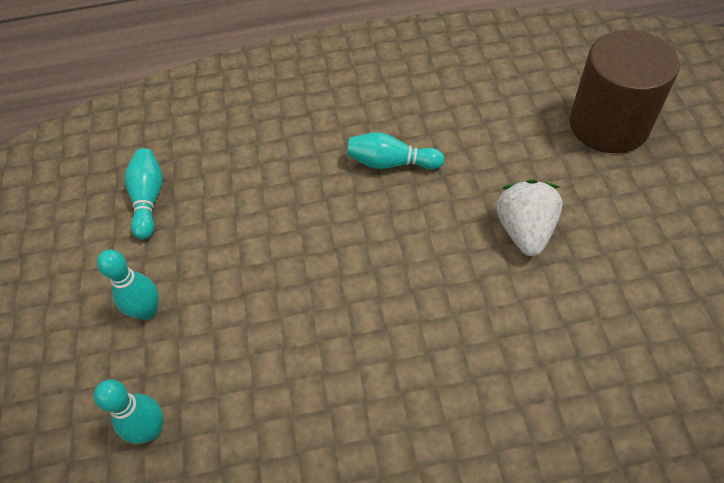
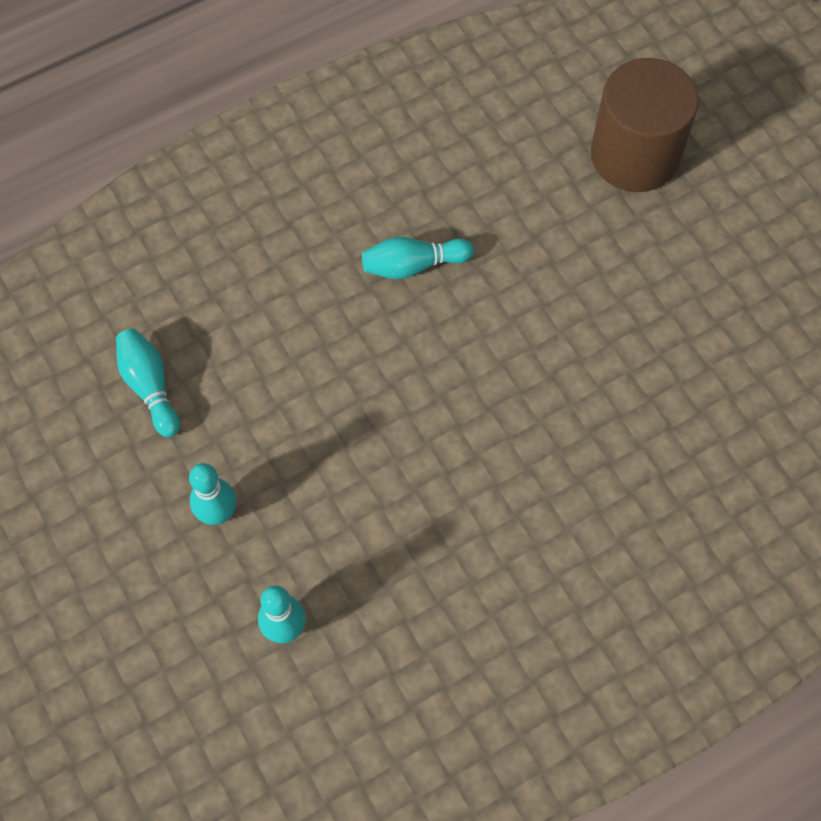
camera: 25 degrees left, 10 degrees up
(525, 230) = (582, 308): white strawberry -> none

